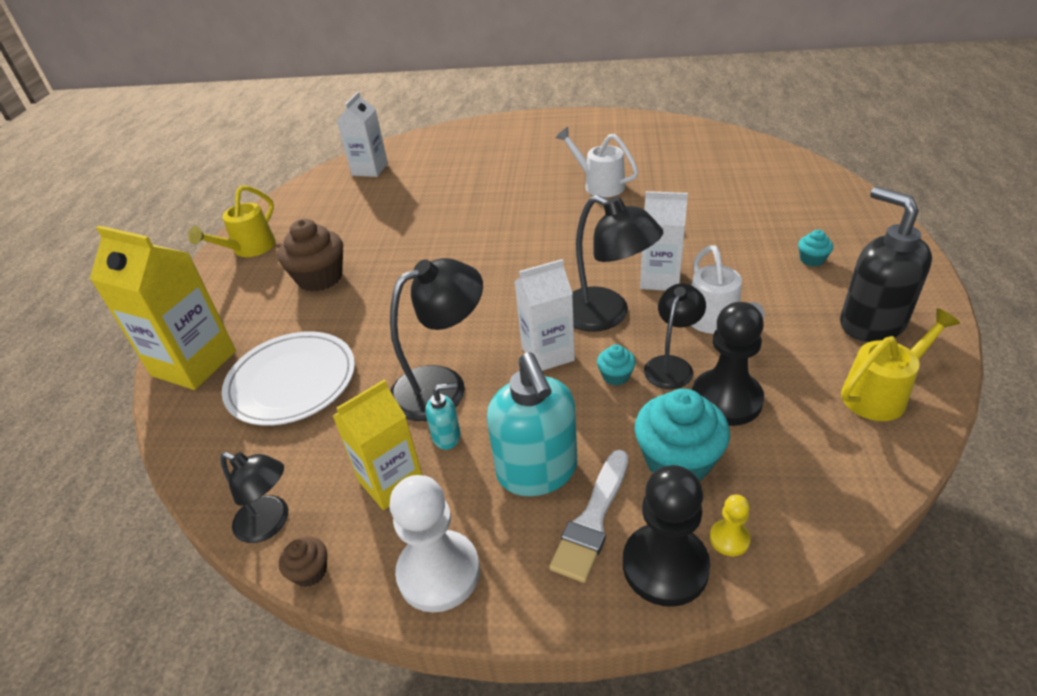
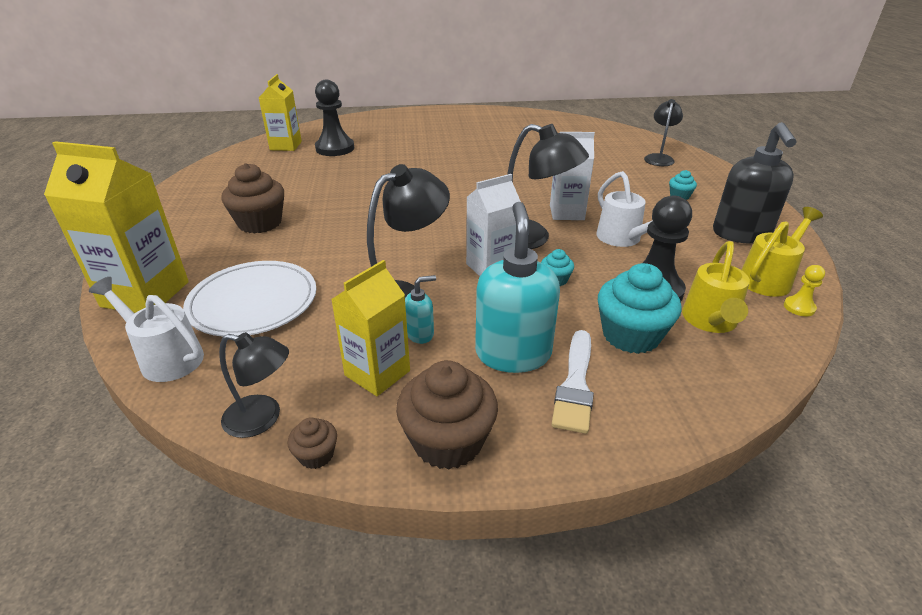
camera: 15 degrees left, 5 degrees down
(249, 249) = (182, 204): yellow watering can -> yellow watering can (710, 321)
(370, 169) = (286, 146): white carton -> yellow carton
(439, 572) = (447, 441): white pawn -> brown cupcake
(537, 471) = (513, 353): turquoise soap dispenser -> turquoise soap dispenser turned 150 degrees counterclockwise
(599, 185) = (493, 153): white watering can -> white watering can (166, 357)
(665, 566) = (651, 413): black pawn -> black pawn (335, 148)
(672, 365) = (599, 269): black lamp -> black lamp (659, 158)
(729, 539) = (696, 387): yellow pawn -> yellow pawn (799, 307)
(871, 323) = (741, 234): black soap dispenser -> black soap dispenser turned 135 degrees counterclockwise

